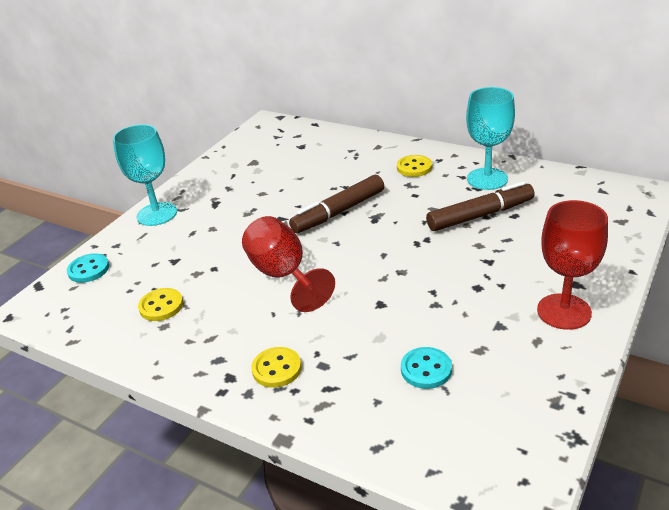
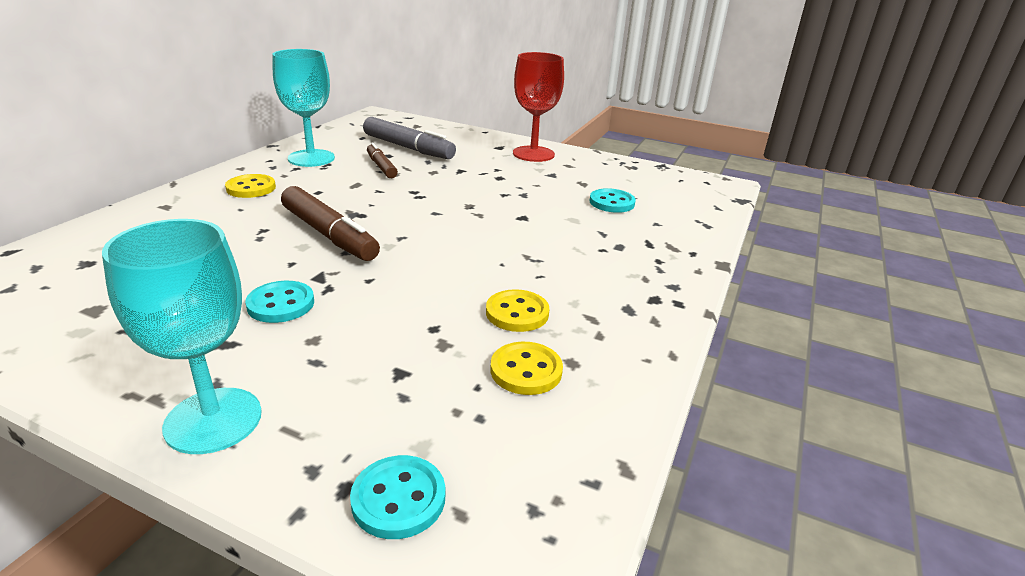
camera: 100 degrees left, 5 degrees down
(249, 211) = (281, 304): none -> turquoise button
(276, 369) = (632, 270): yellow button -> yellow button (517, 313)
(283, 275) = (464, 270): red goblet -> none
(480, 215) = (381, 166): brown marker -> brown marker, size x0.59
(540, 224) = (408, 148): none -> grey marker

